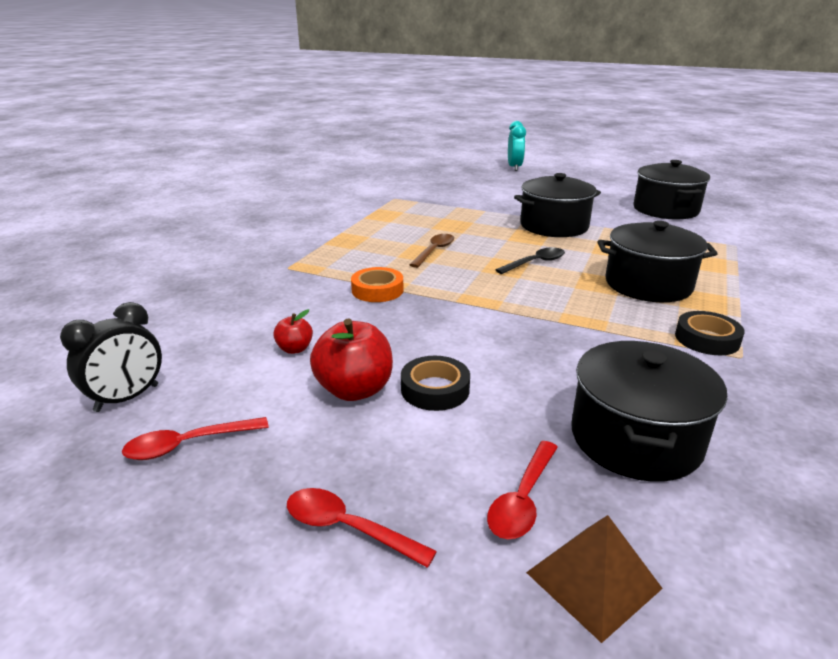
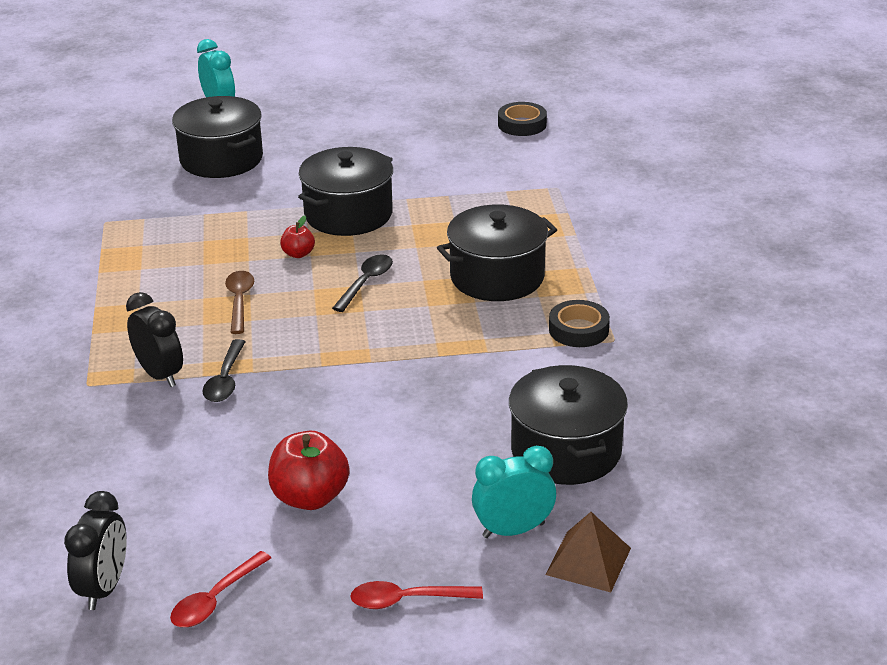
camera: 30 degrees left, 5 degrees up
(295, 349) = (210, 480): red apple -> red apple (298, 254)
(338, 275) = (160, 375): none -> black clock
(377, 290) = (225, 380): orange tape -> black spoon
(435, 389) = (380, 469): black tape -> black tape (522, 124)
(523, 499) = (513, 530): red spoon -> turquoise clock
(665, 209) = (459, 145): black pot -> black pot (221, 159)

